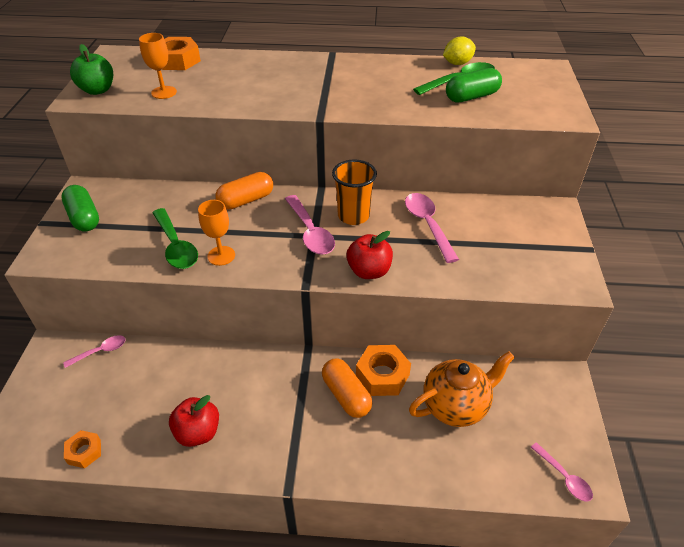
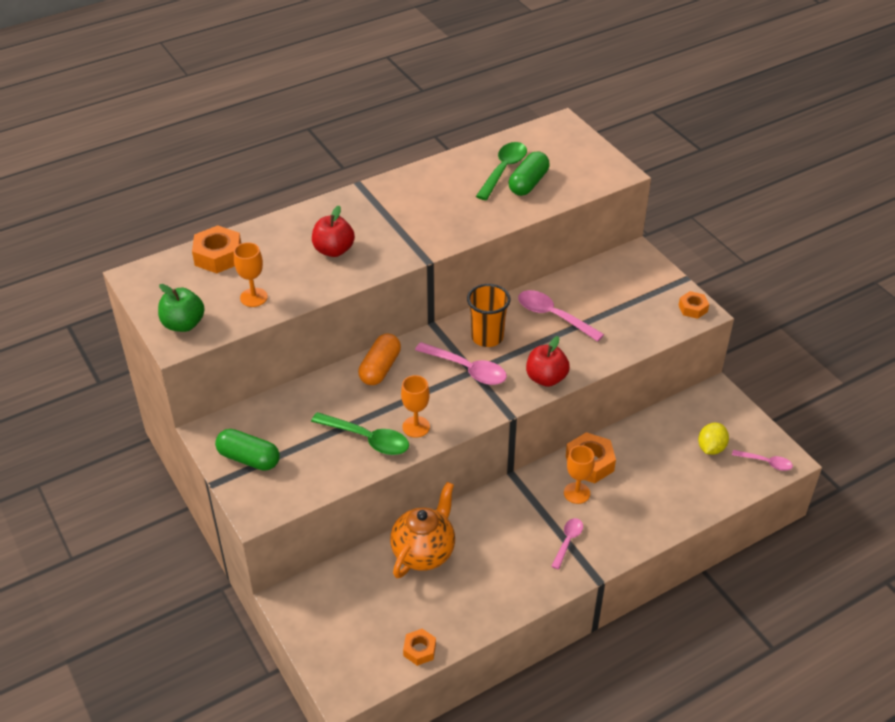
camera: 35 degrees left, 0 degrees up
(100, 351) = (339, 576): pink spoon -> pink spoon (568, 541)
(198, 432) = (493, 584): red apple -> red apple (333, 250)
(346, 395) = (577, 493): orange capsule -> orange goblet
(455, 406) = (660, 456): orange teapot -> orange teapot (424, 552)
(457, 63) = (482, 150): yellow lemon -> yellow lemon (711, 448)
(573, 278) = (693, 308): none -> orange nut

